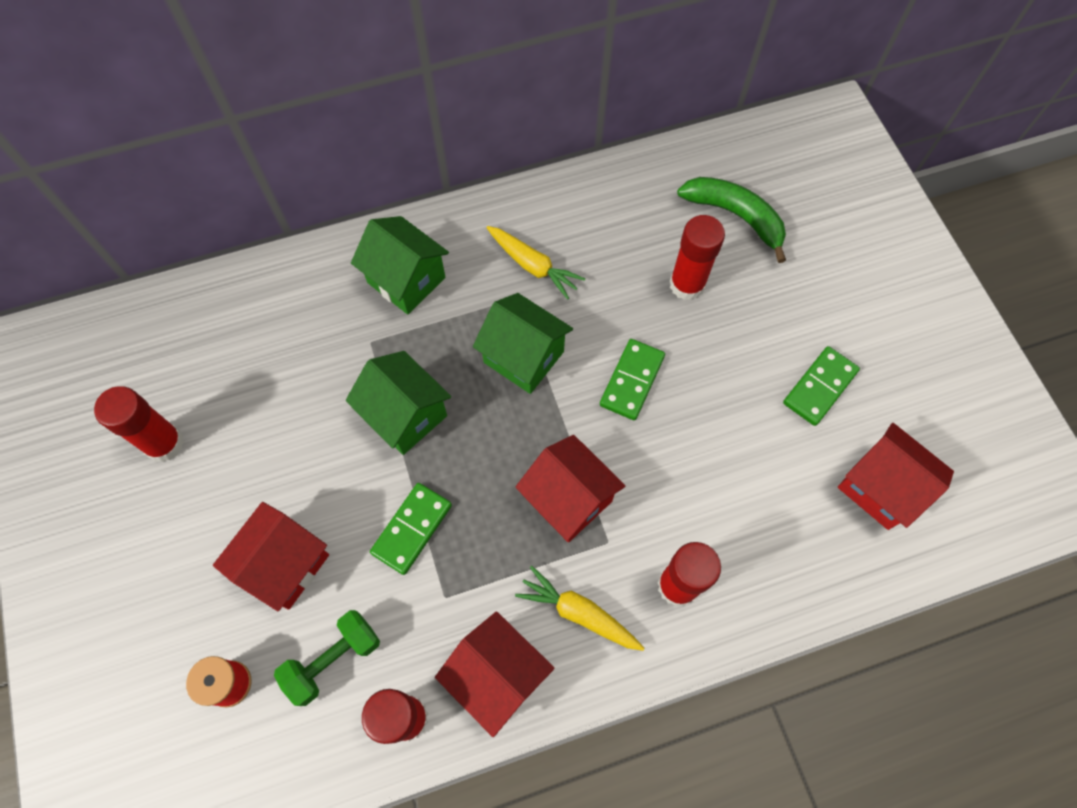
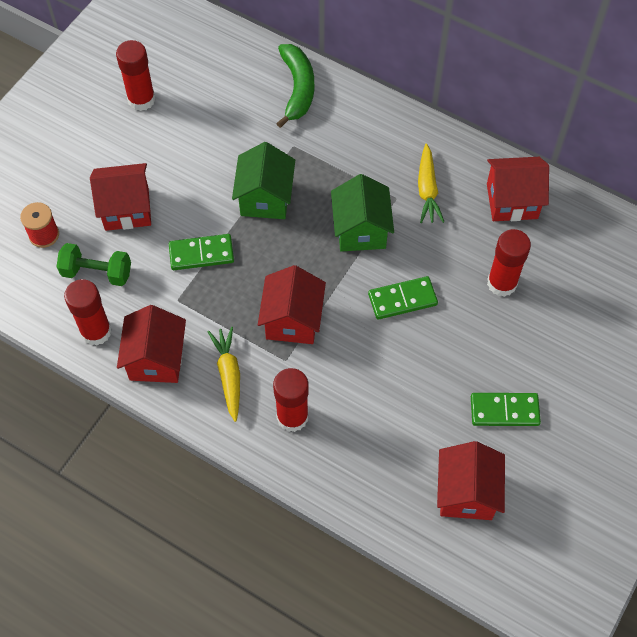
camera: 50 degrees right, 5 degrees down
(406, 280) = (350, 132): green house -> none
(609, 209) = (512, 201): none -> red house
(735, 216) = (584, 276): green banana -> green banana (297, 88)

